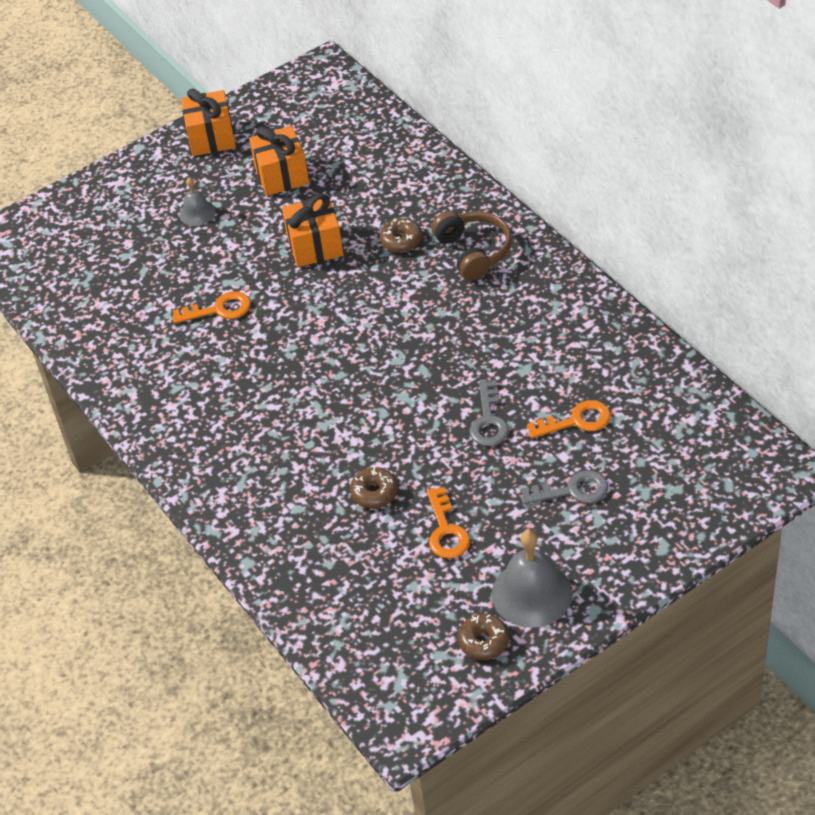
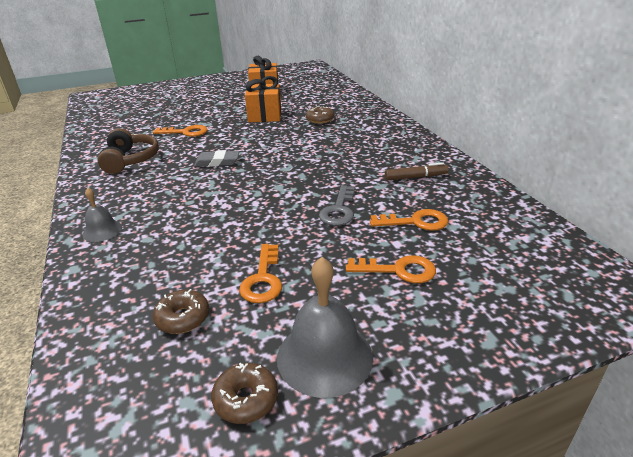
camera: 10 degrees right, 15 degrees down
(197, 213) = (207, 98): grey bell -> grey bell (102, 230)
(211, 138) = (237, 78): orange gift -> none
(302, 366) = (217, 162): none -> grey eraser
(374, 493) = (217, 240): brown donut -> brown donut (183, 318)
(474, 252) = (365, 129): brown headphones -> brown headphones (130, 160)
(562, 345) = (415, 177): none -> brown marker
(573, 490) = (399, 270): grey key -> orange key

